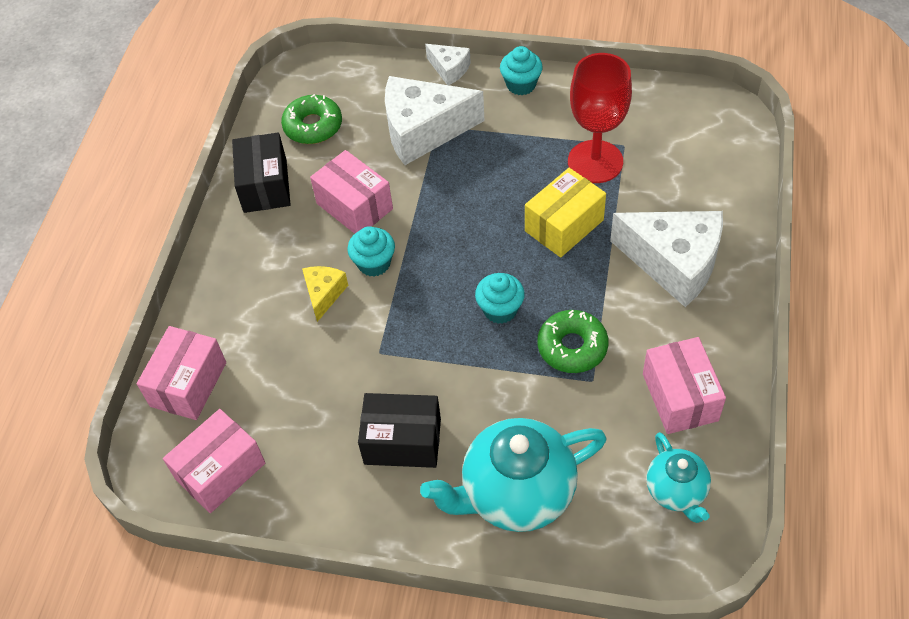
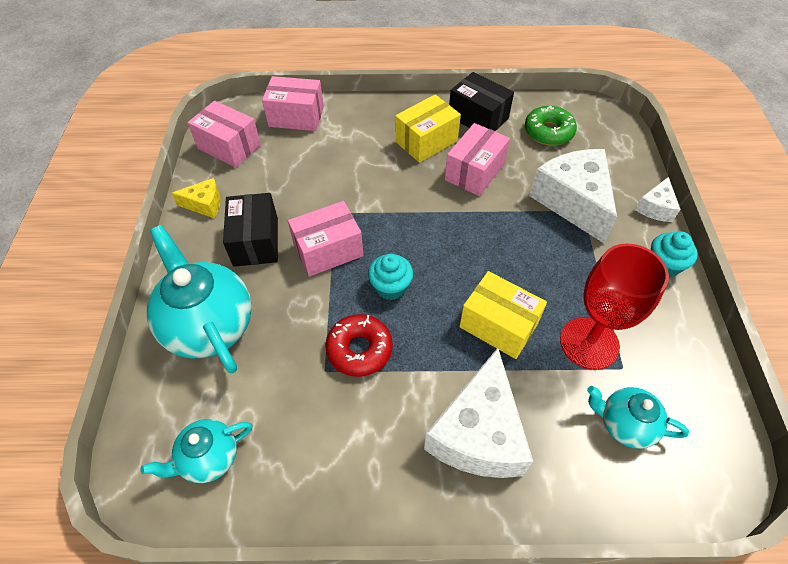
camera: 75 degrees right, 0 degrees up
(265, 186) = (478, 117): black box -> black box turned 60 degrees clockwise
(288, 244) = (426, 141): none -> yellow box
(324, 294) = (384, 170): yellow cheese -> yellow cheese (205, 204)
(374, 263) = (420, 194): turquoise cupcake -> none
(572, 347) = (359, 349): green donut -> red donut
(677, 158) = (624, 424): none -> turquoise teapot
(680, 397) = (313, 453): pink box -> pink box (328, 250)

